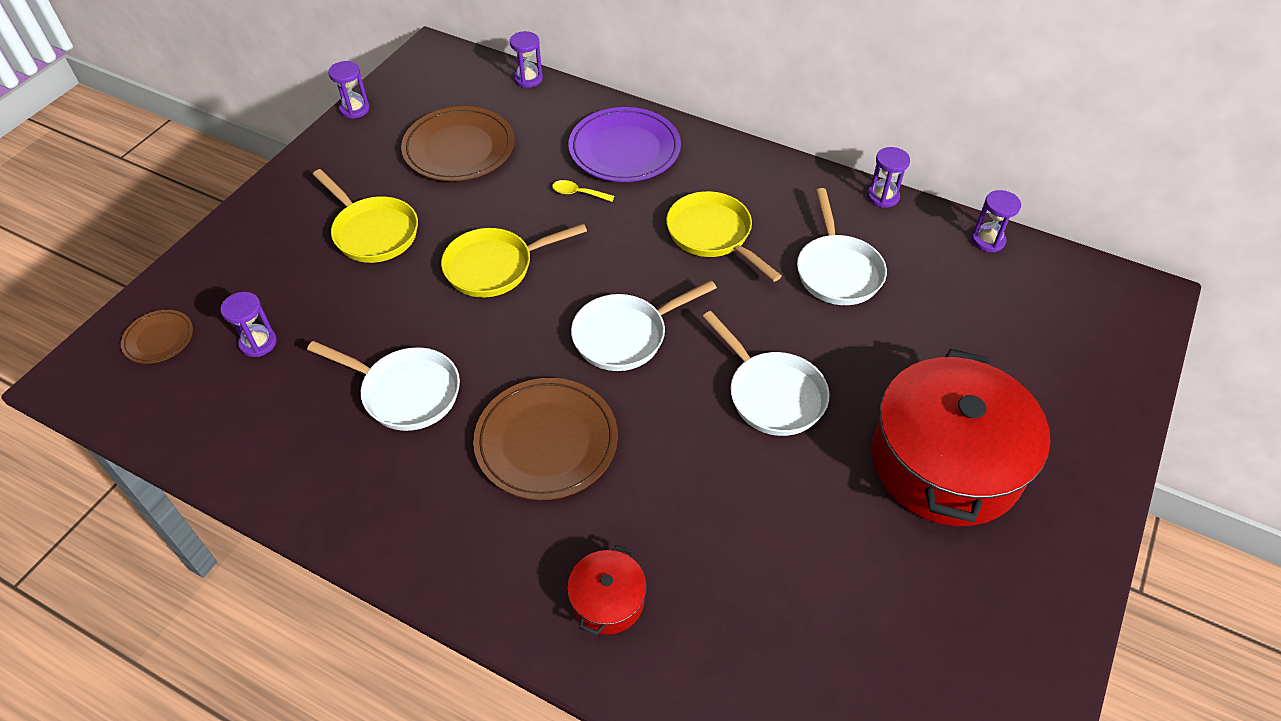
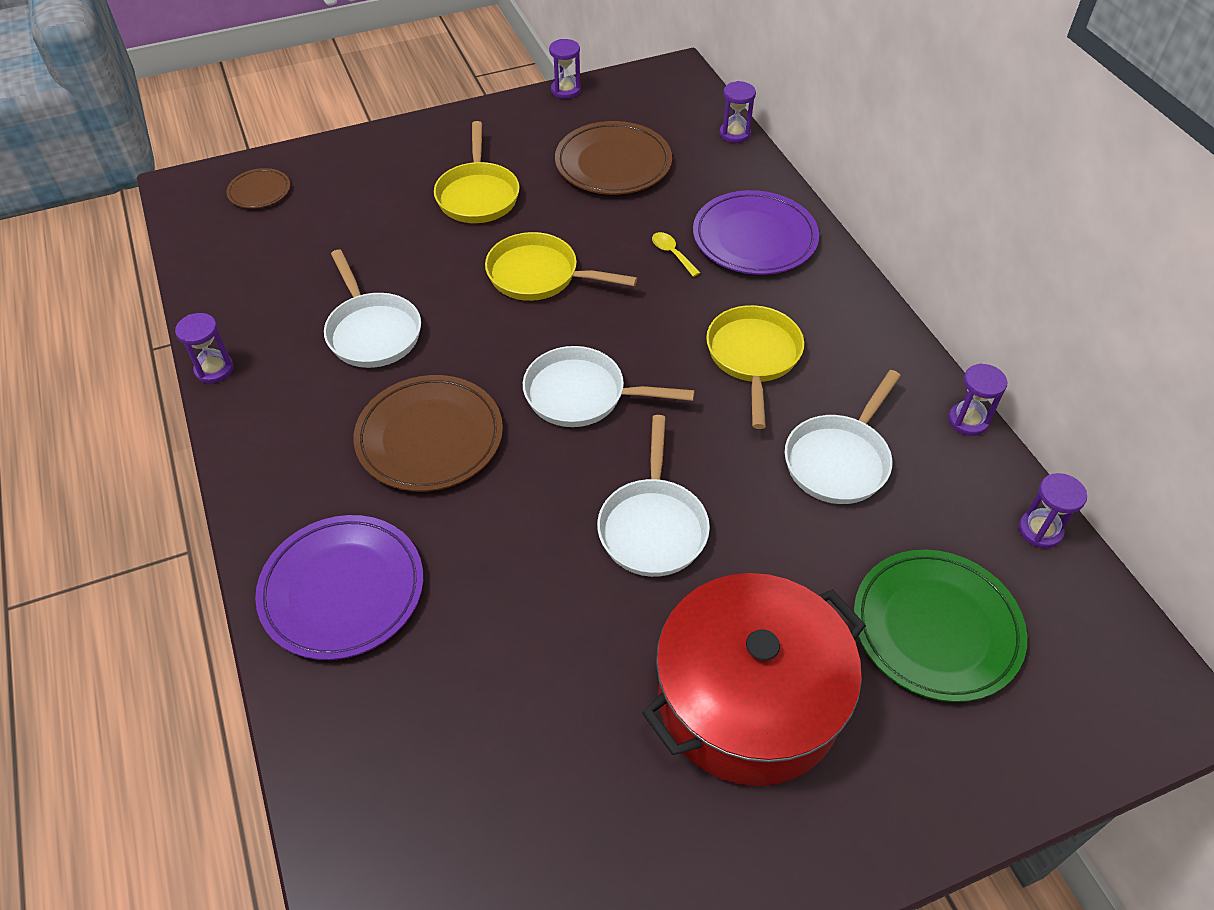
camera: 40 degrees right, 0 degrees up
(258, 343) = (316, 232): purple hourglass -> purple hourglass (214, 369)
(607, 600) = (342, 590): red pot -> purple plate
(996, 339) = (936, 628): none -> green plate

